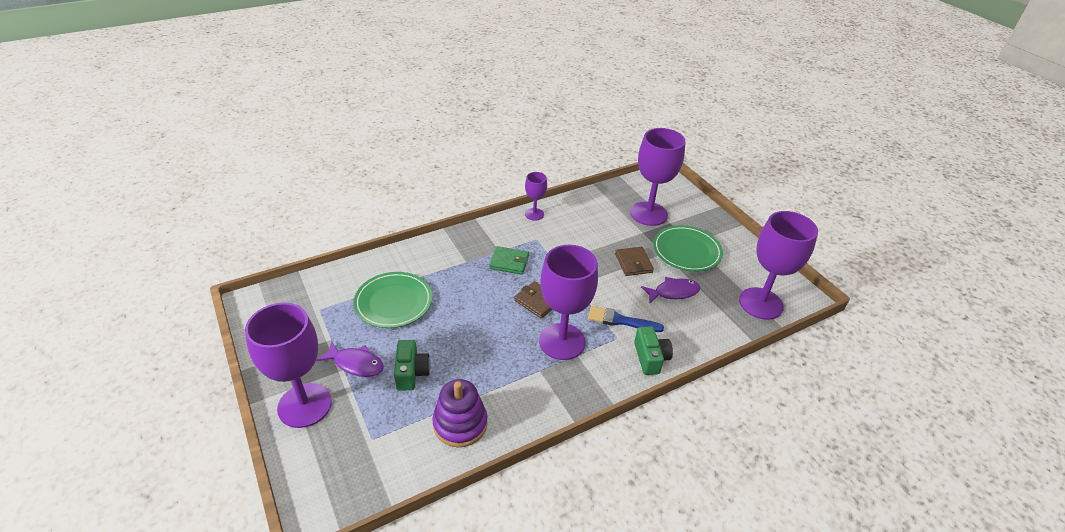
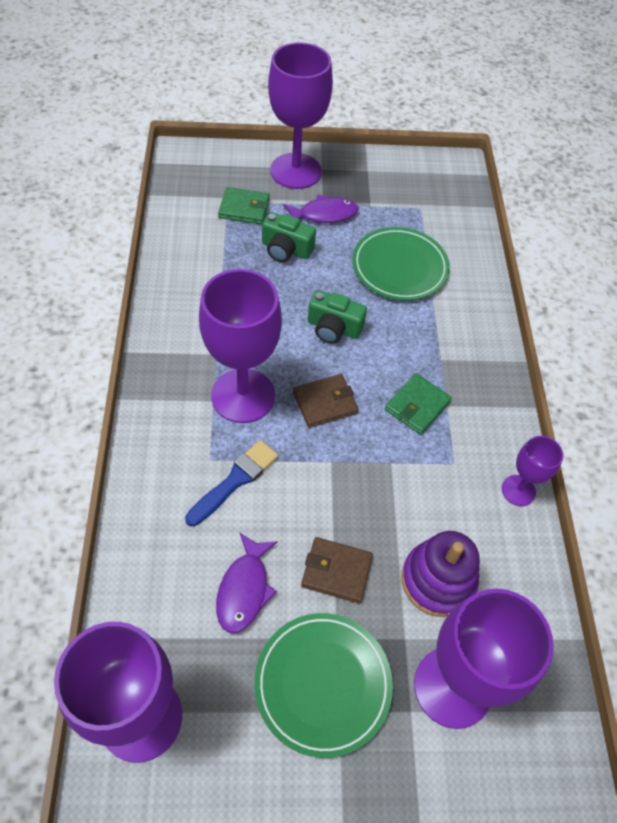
camera: 115 degrees right, 15 degrees up
(356, 364) = (324, 214): purple fish -> purple fish turned 150 degrees counterclockwise
(375, 422) = (244, 208): none -> green wallet
(460, 424) = (198, 263): purple stacking toy -> purple stacking toy (438, 580)
(650, 358) = (155, 477): green camera -> green camera (333, 328)

